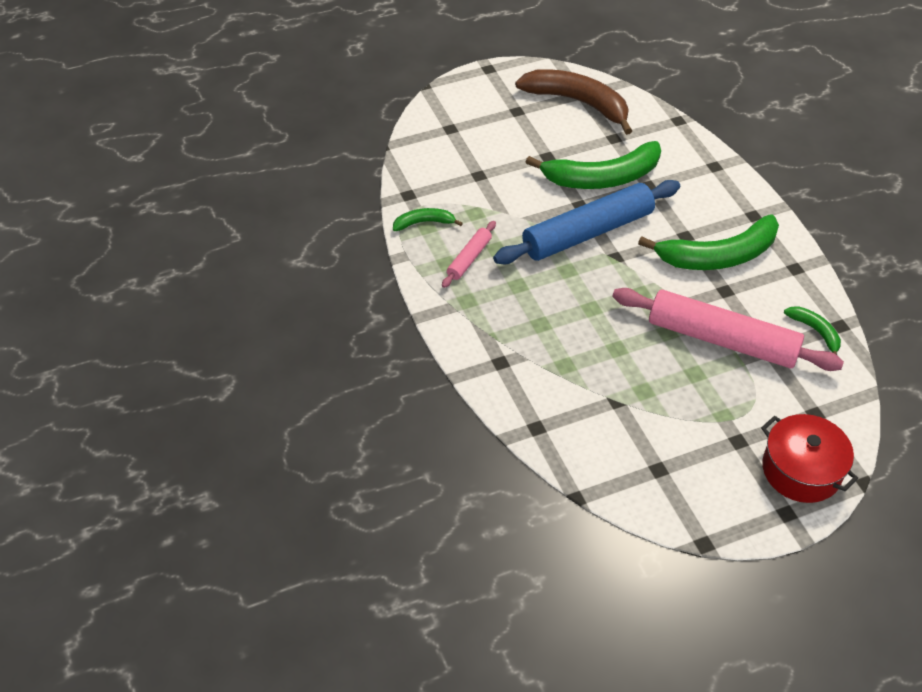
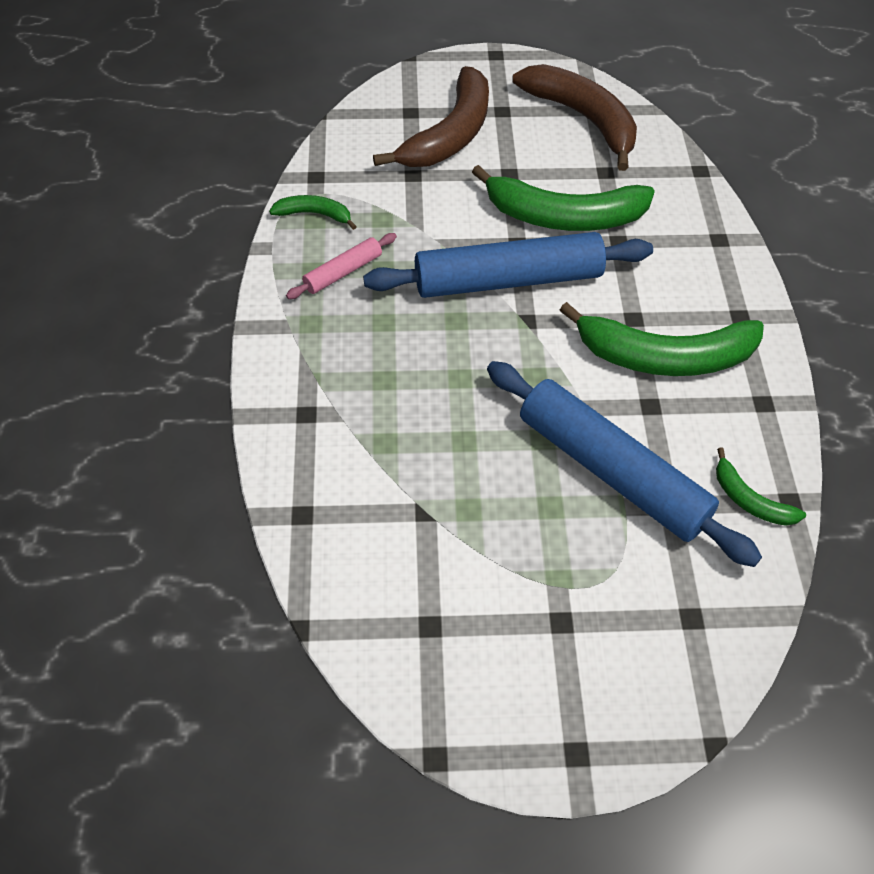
camera: 20 degrees right, 5 degrees up
(489, 138) = (450, 135): none -> brown banana
(722, 340) = (612, 471): pink rolling pin -> blue rolling pin
(801, 470) = (630, 696): red pot -> none
(815, 332) = (749, 500): green banana -> green banana turned 150 degrees clockwise

